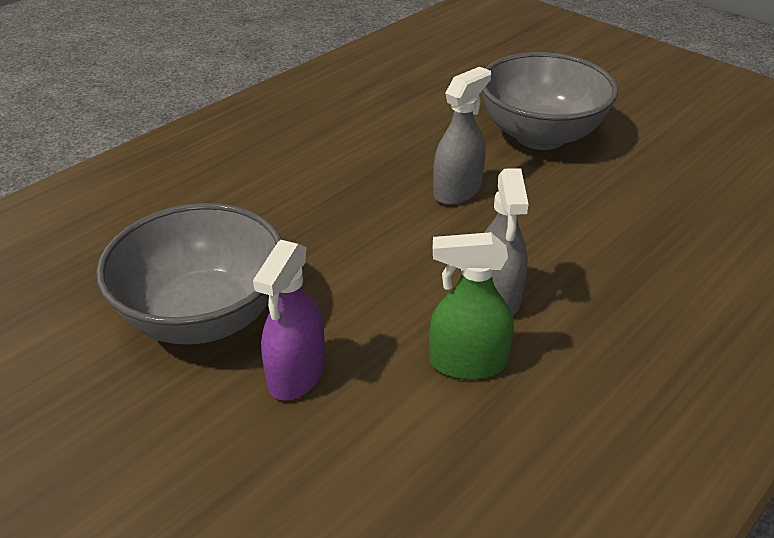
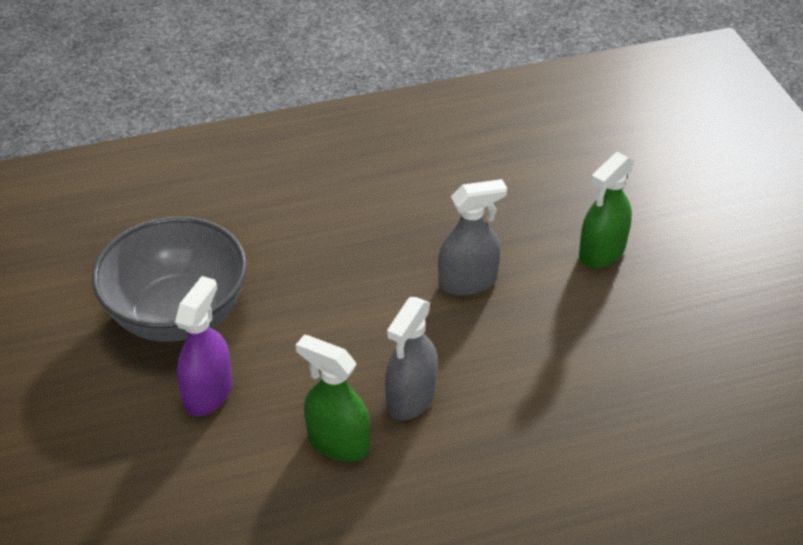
camera: 30 degrees right, 5 degrees up
(296, 374) = (208, 393): purple spray bottle -> purple spray bottle turned 150 degrees clockwise
(540, 135) = (602, 252): grey bowl -> green spray bottle

